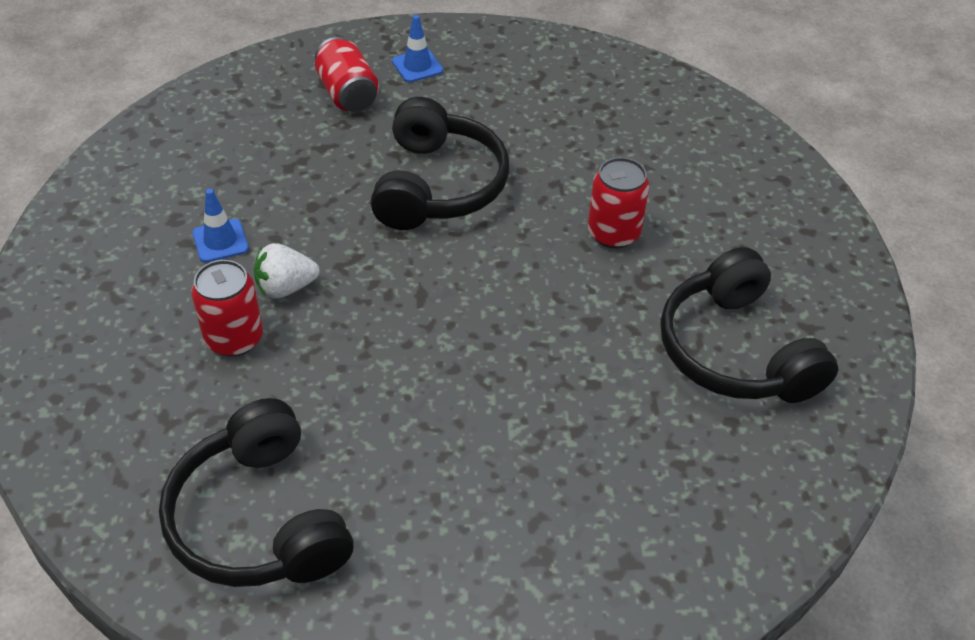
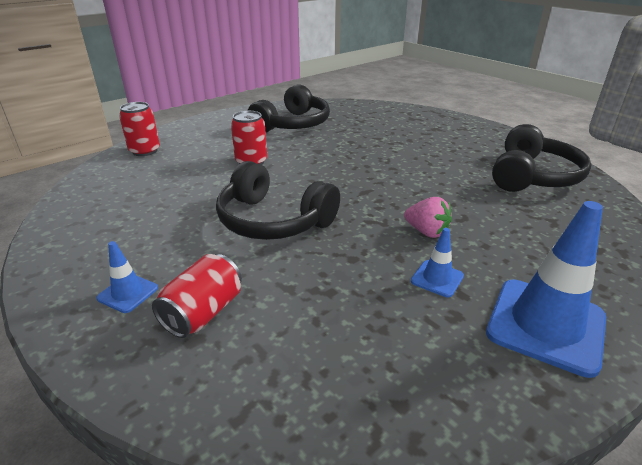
camera: 125 degrees left, 15 degrees down
(98, 263) = (545, 325): none -> blue traffic cone
(234, 338) = (483, 229): red can -> red can (145, 151)
(285, 287) = (426, 232): white strawberry -> pink strawberry
(438, 185) = (273, 221): black headphones -> black headphones turned 120 degrees counterclockwise

